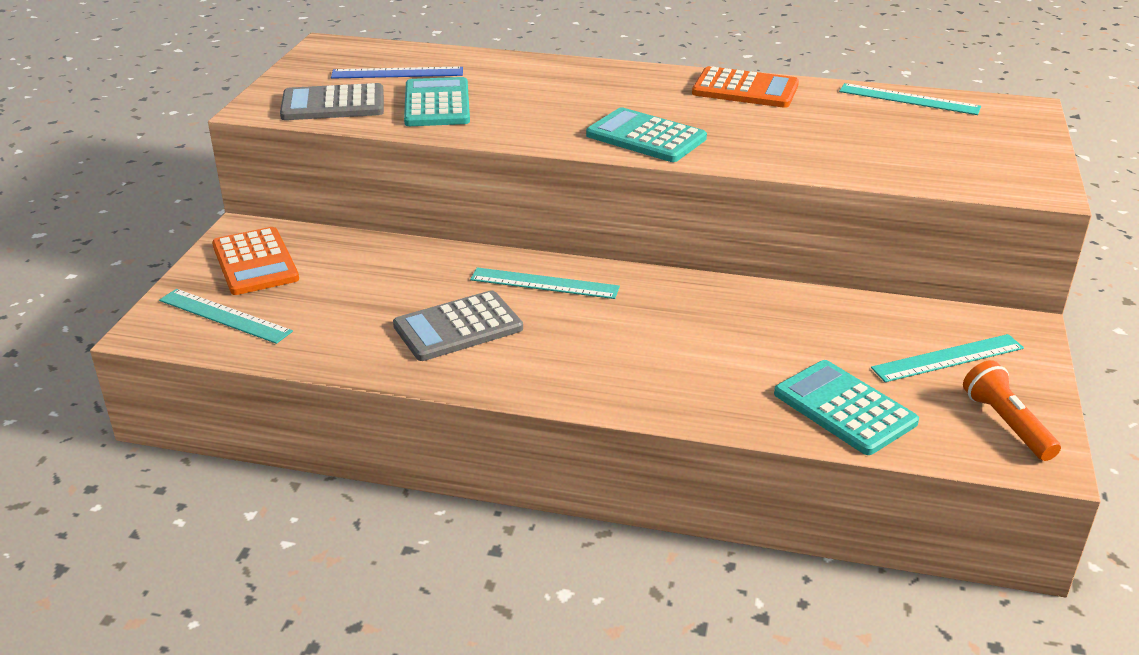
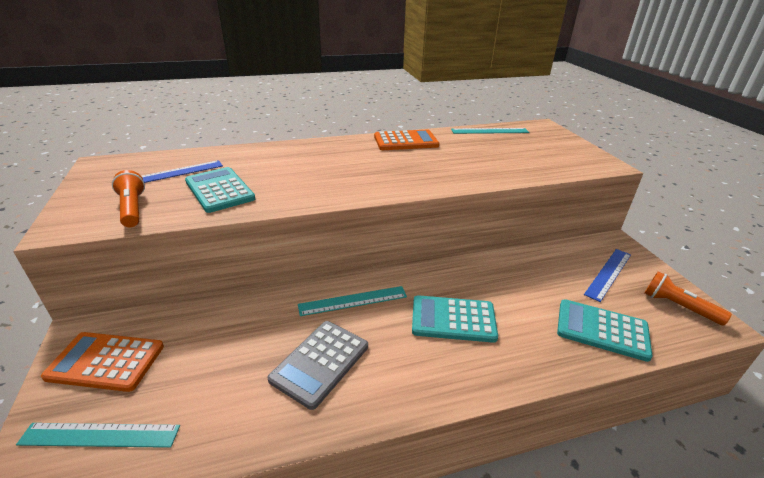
camera: 30 degrees left, 0 degrees up
(255, 262) = (106, 362): orange calculator -> orange calculator turned 150 degrees clockwise
(333, 104) = (132, 209): grey calculator -> orange flashlight
(646, 137) = (382, 182): turquoise calculator -> turquoise calculator (453, 319)
(948, 358) = (608, 273): turquoise ruler -> blue ruler

